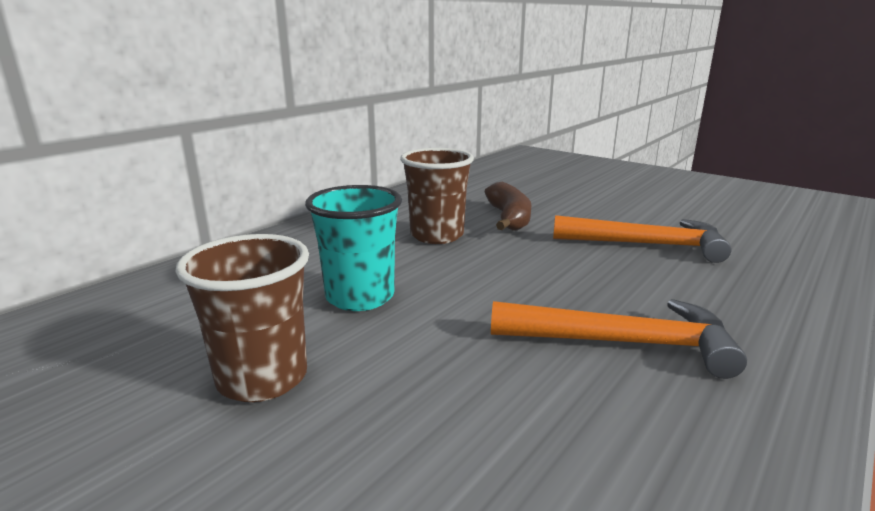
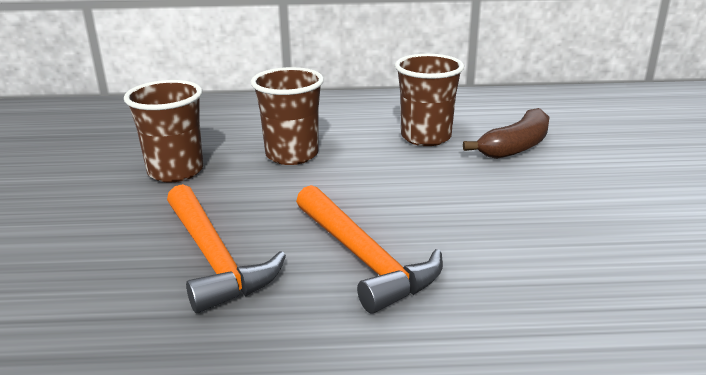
camera: 50 degrees right, 5 degrees up
(360, 297) = (292, 155): turquoise cup -> brown cup
(646, 245) = (579, 219): orange hammer -> orange hammer (214, 258)

